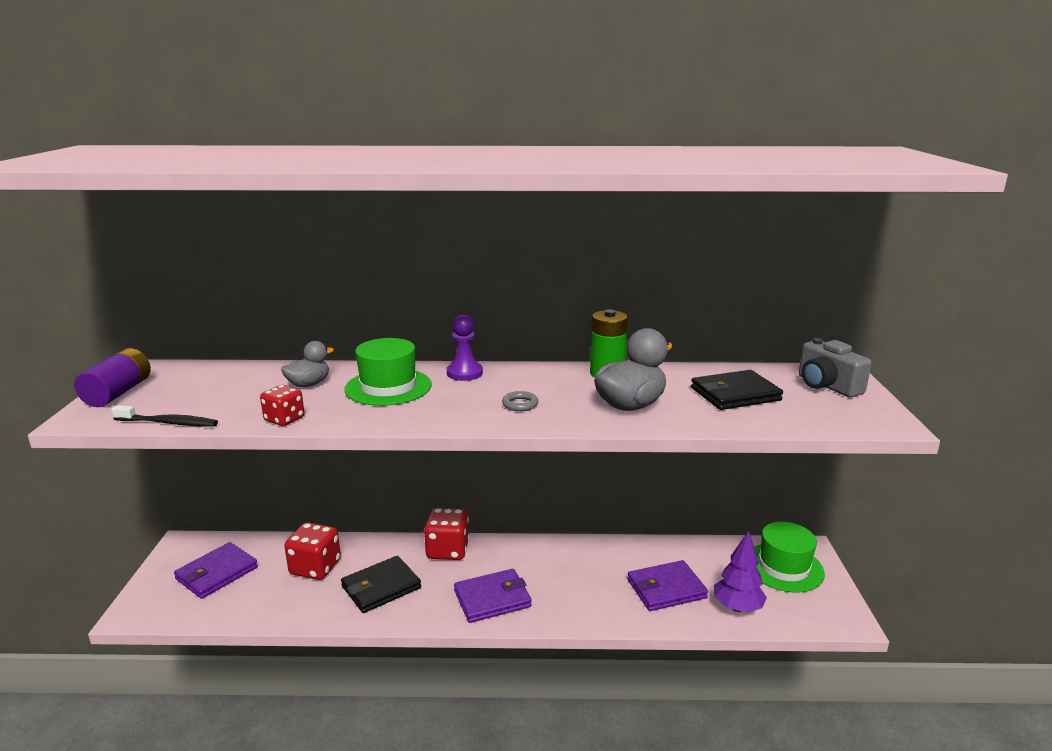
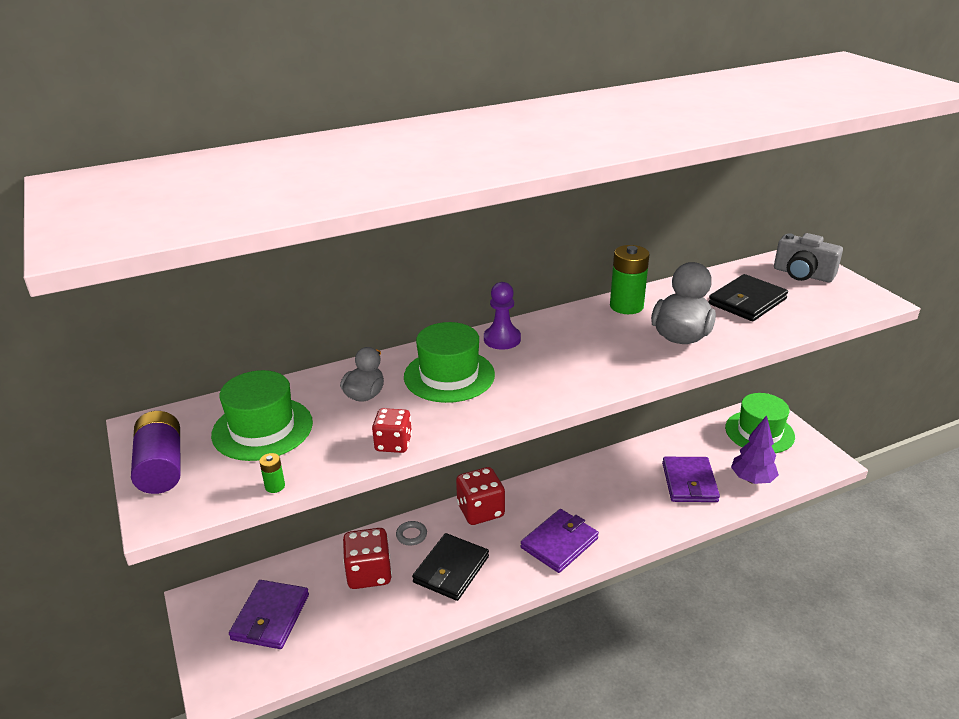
camera: 25 degrees left, 10 degrees up
(168, 423) = (275, 486): black toothbrush -> green battery
(211, 387) = (262, 428): none -> green hat
(520, 404) = (591, 361): grey ring -> grey ring (411, 535)
(666, 589) = (689, 482): purple wallet -> purple wallet turned 45 degrees counterclockwise

